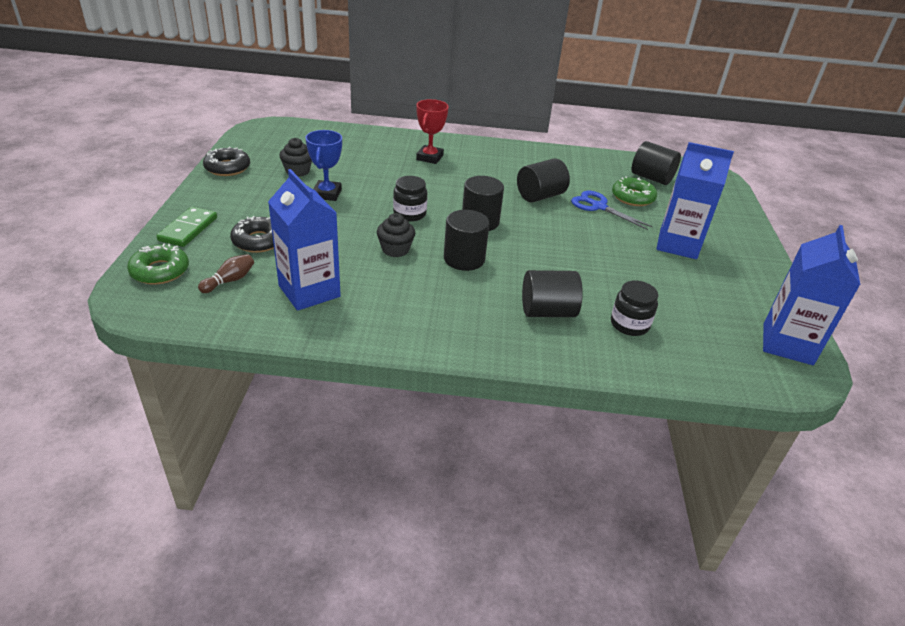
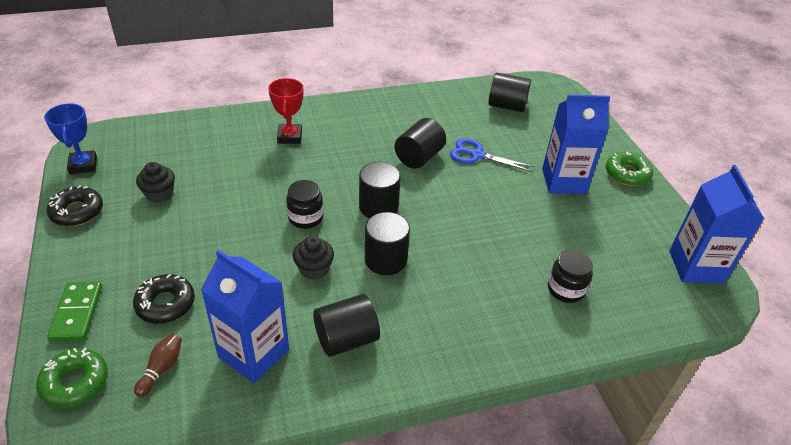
camera: 20 degrees left, 5 degrees up
(327, 194) = (207, 216): blue trophy -> blue trophy (83, 165)
(547, 311) = (491, 299): black cylinder -> black cylinder (346, 339)
(632, 197) = (501, 135): green donut -> green donut (627, 174)

